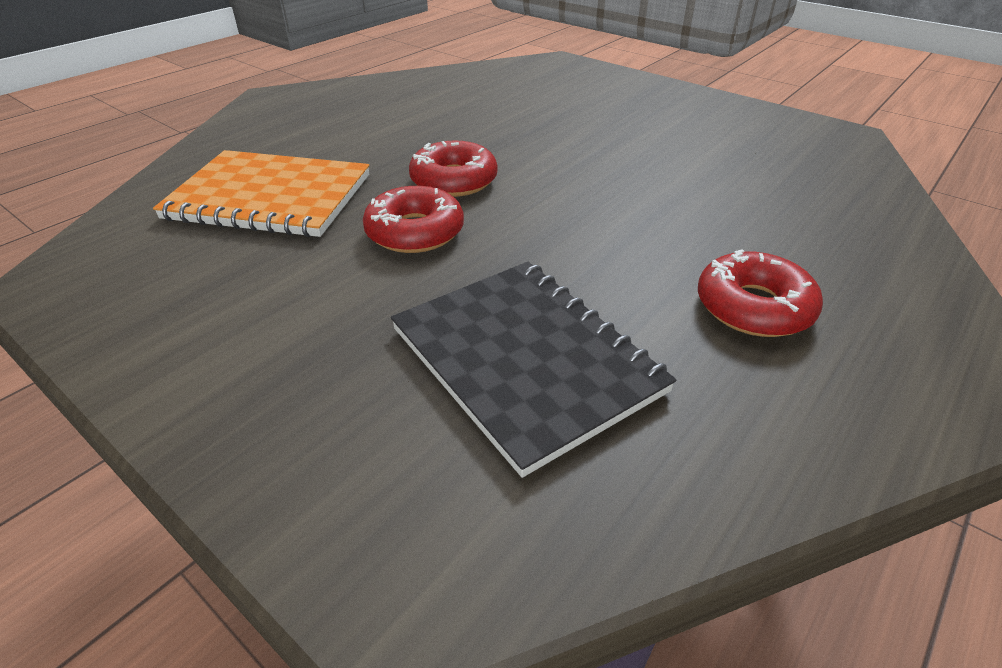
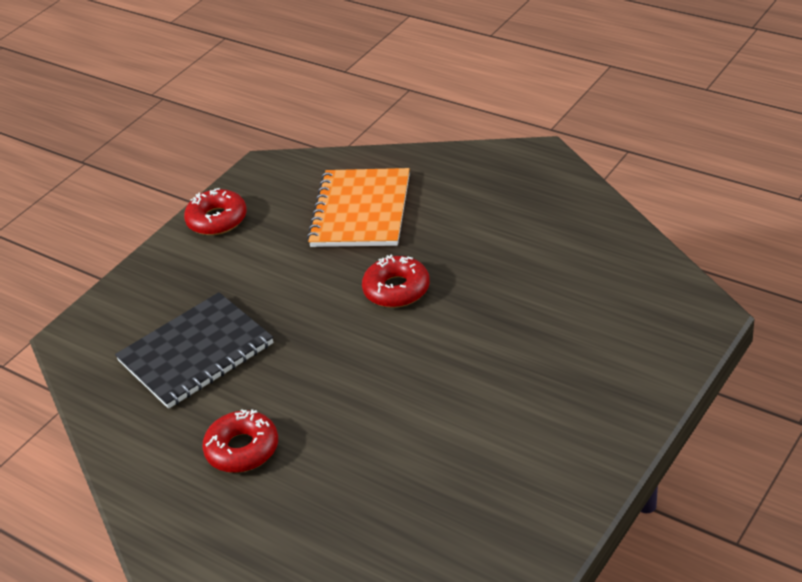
camera: 90 degrees right, 0 degrees up
(415, 232) = (322, 285): red donut -> red donut (217, 220)

